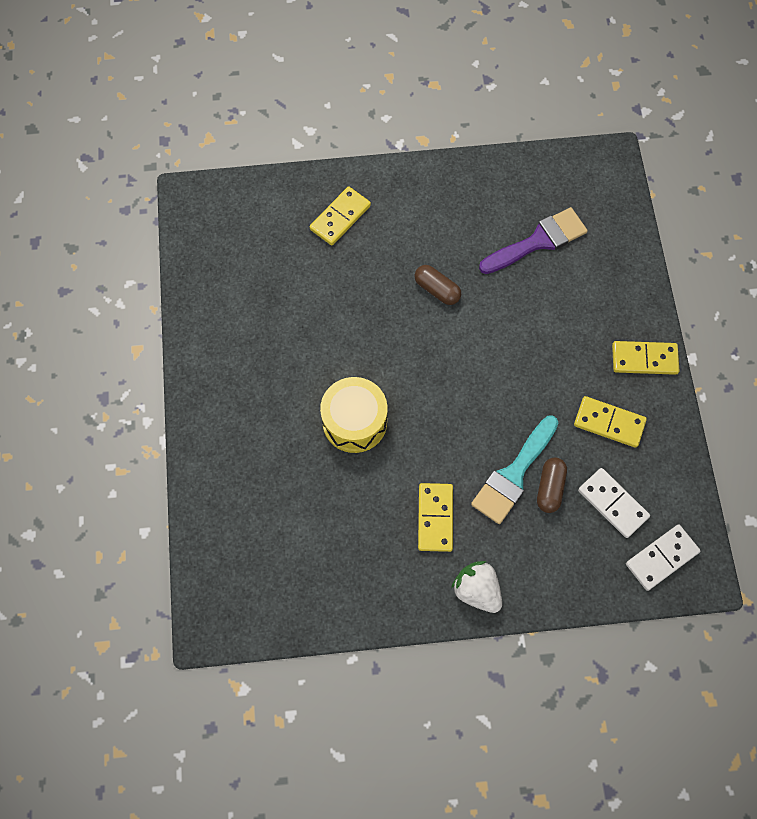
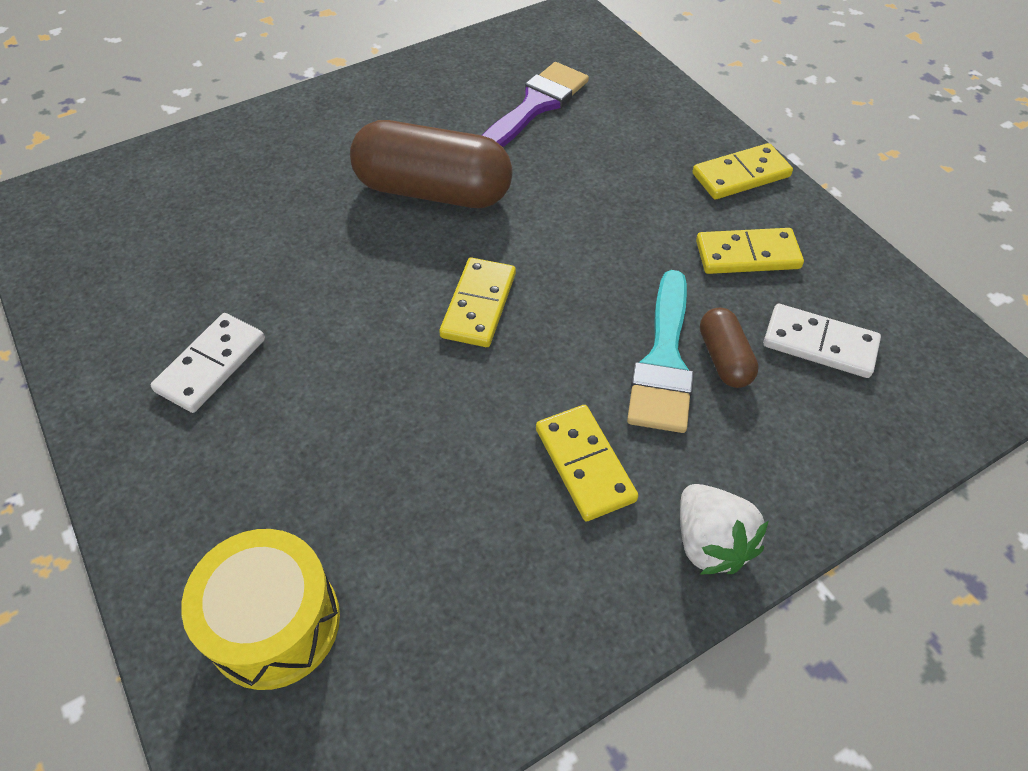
camera: 25 degrees left, 15 degrees down
(340, 218) = (262, 159): yellow domino -> yellow domino (479, 305)
(354, 422) = (392, 383): yellow drum -> yellow drum (274, 623)
(437, 290) = (433, 191): brown capsule -> brown capsule, size x2.08
(477, 590) = (710, 543): white strawberry -> white strawberry turned 135 degrees counterclockwise
(661, 558) = (931, 384): white domino -> white domino (211, 365)

